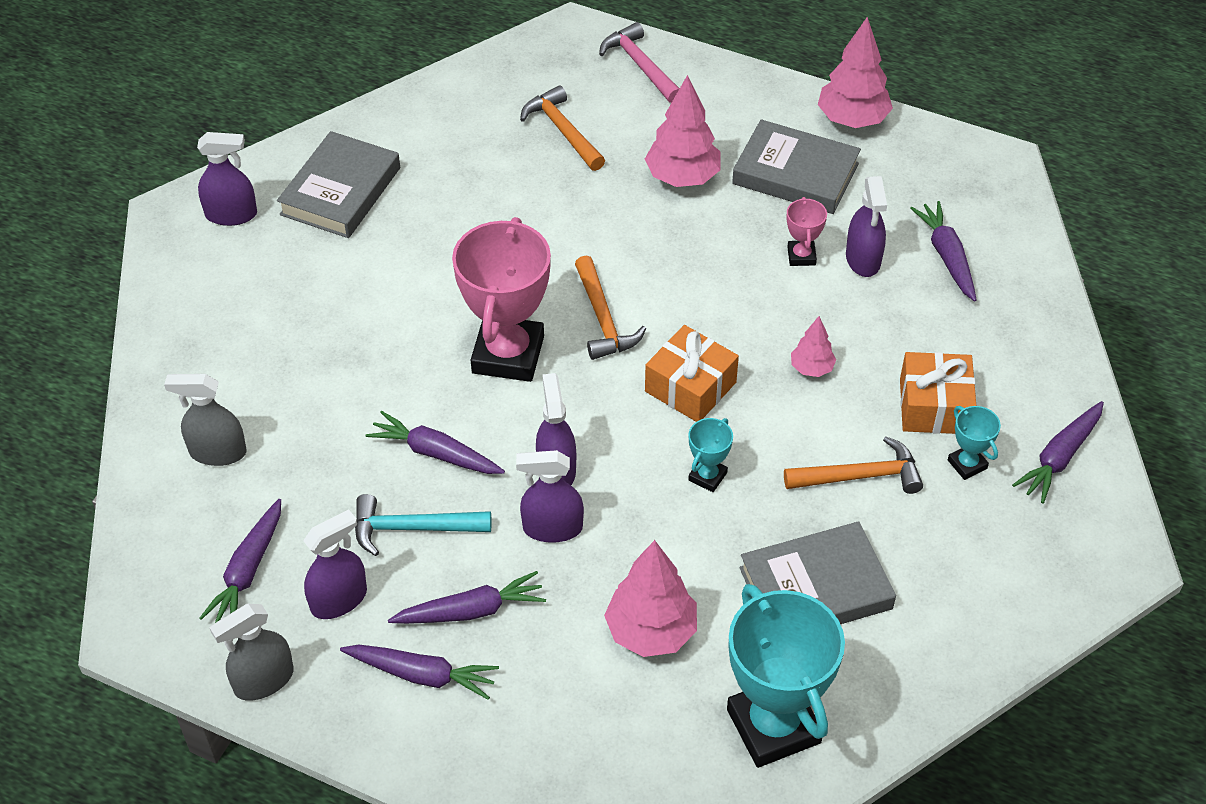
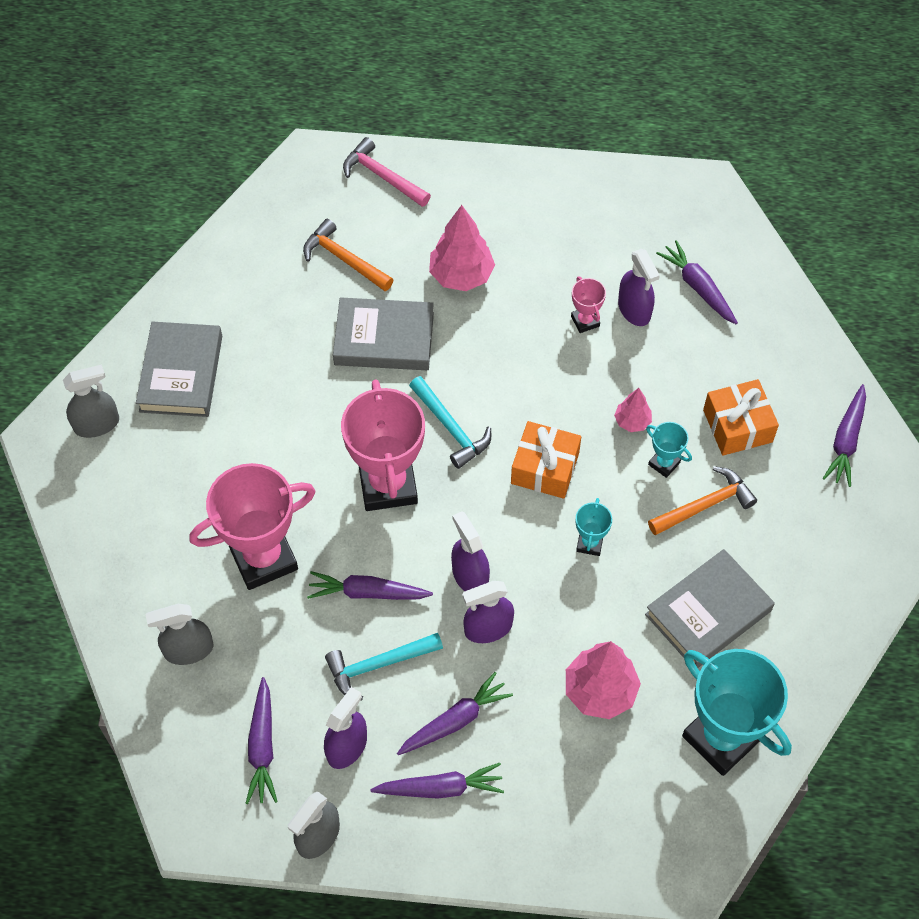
camera: 20 degrees left, 10 degrees up
(231, 214) = (97, 424): purple spray bottle -> grey spray bottle
(340, 387) = (263, 558): none -> pink trophy
(603, 319) = (450, 428): orange hammer -> turquoise hammer
(795, 173) = (550, 245): grey book -> grey book (384, 338)
(852, 119) = (576, 180): pink tree -> none
(967, 464) = (780, 469): turquoise trophy -> turquoise trophy (664, 463)

